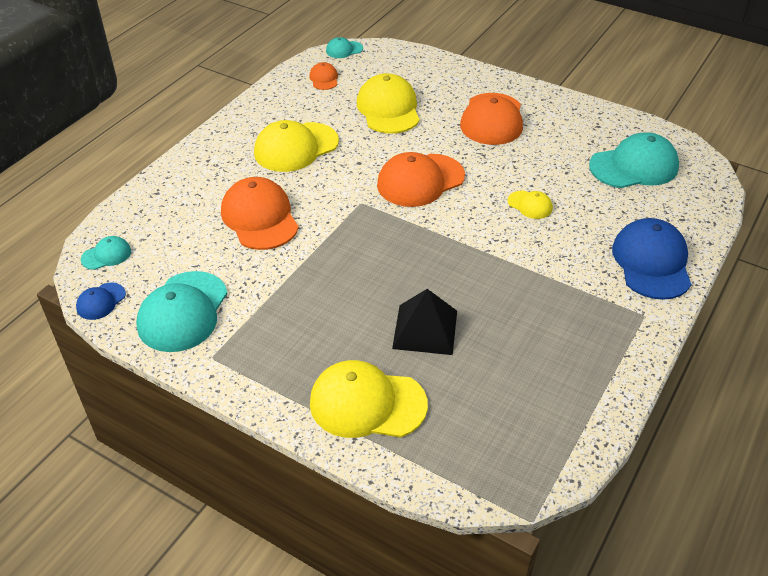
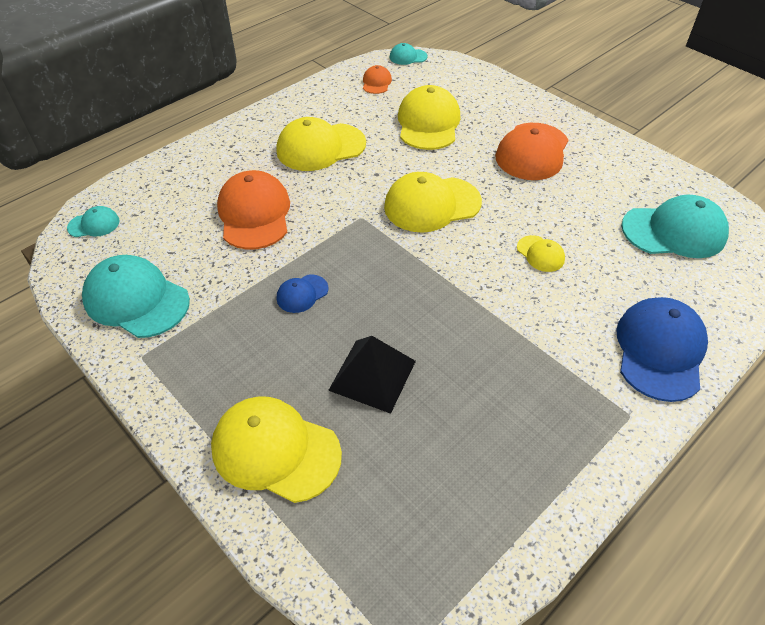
camera: 15 degrees right, 5 degrees up
(101, 301) = (66, 272): blue cap -> blue cap (302, 294)
(183, 312) = (136, 299): turquoise cap -> turquoise cap turned 90 degrees clockwise
(420, 180) = (432, 204): orange cap -> yellow cap

